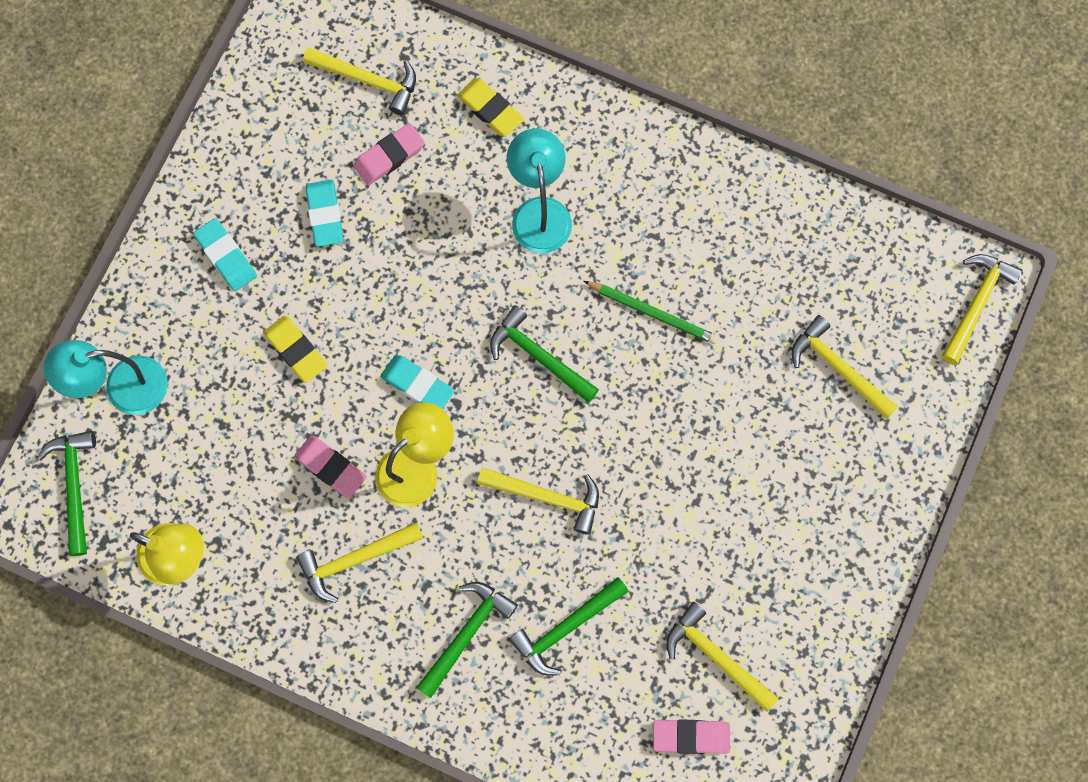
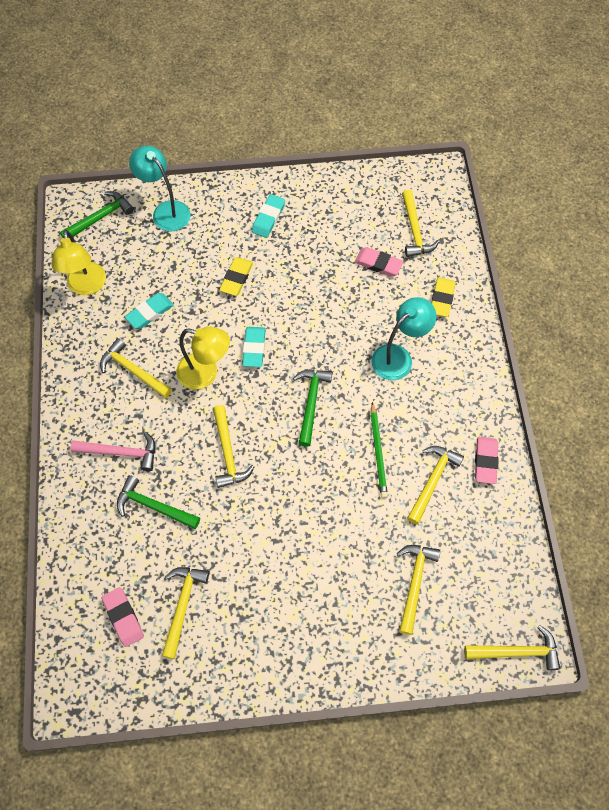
camera: 60 degrees right, 10 degrees down
(325, 215) = (323, 251): turquoise eraser -> turquoise eraser (150, 313)
(331, 468) = (179, 330): pink eraser -> pink eraser (485, 461)
(467, 634) = (121, 452): green hammer -> pink hammer
(726, 271) = (432, 481): none -> yellow hammer

